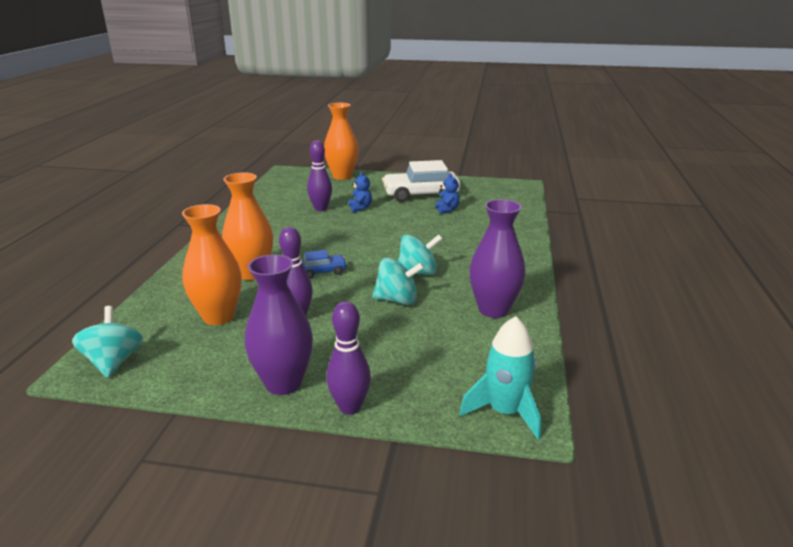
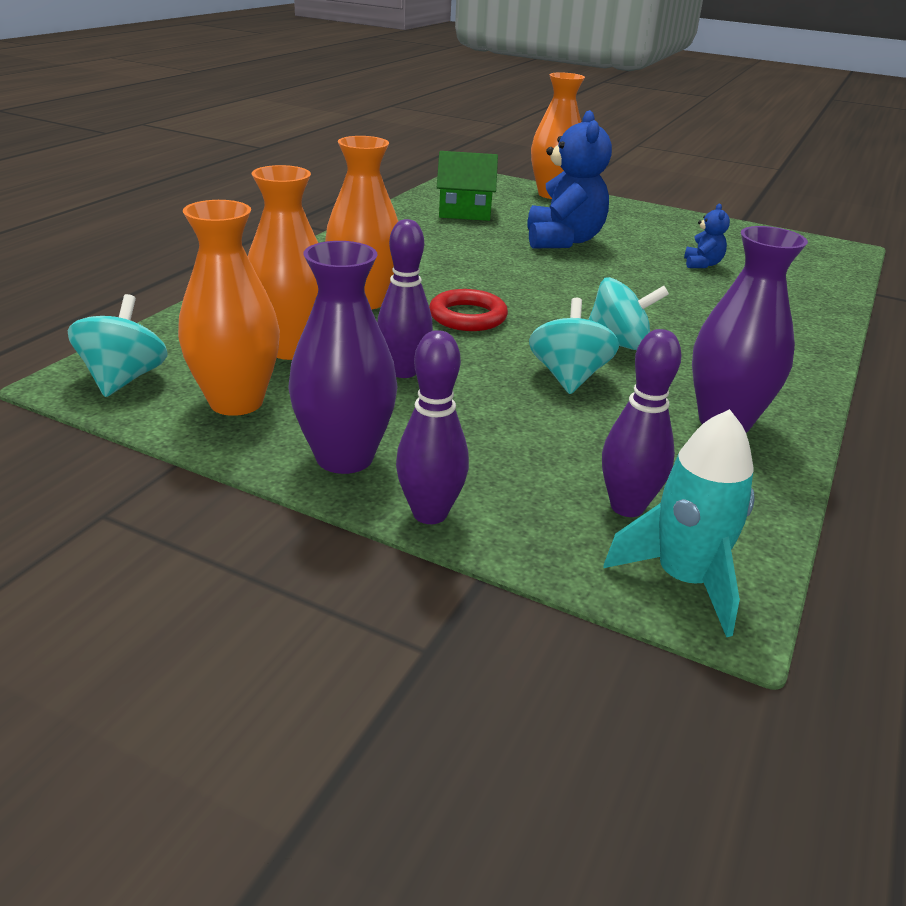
camera: 15 degrees right, 5 degrees up
(198, 361) = (236, 402): none -> orange vase
(291, 197) = (464, 211): none -> green house
(321, 208) = (502, 232): purple bowling pin -> purple bowling pin (627, 507)
(322, 271) = (468, 316): blue car -> red ring
(360, 208) = (563, 241): blue teddy bear -> blue teddy bear, size x2.13
(397, 300) = (568, 377): turquoise spinning top -> turquoise spinning top turned 105 degrees counterclockwise
(421, 194) = (667, 237): white car -> none

